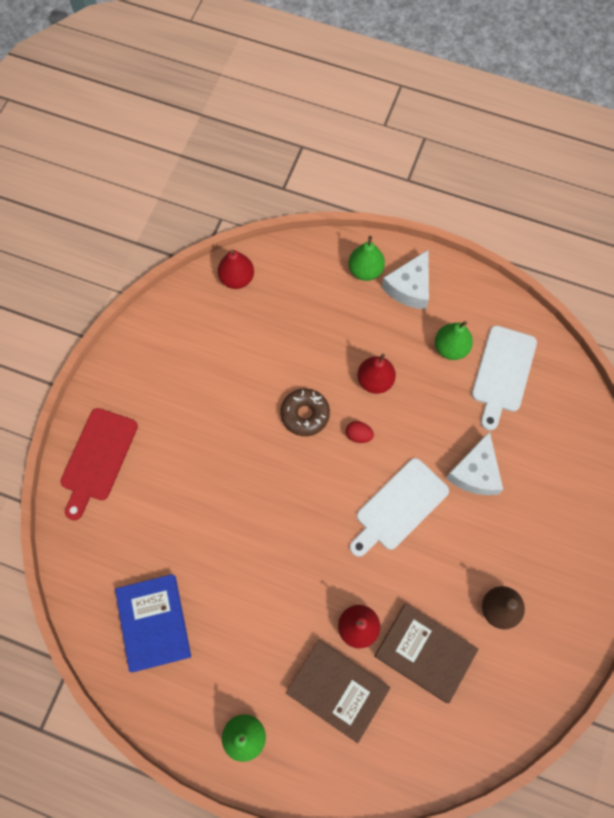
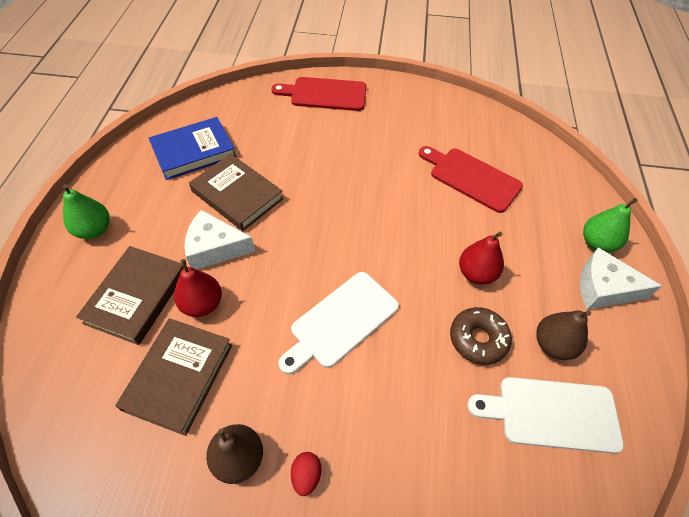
camera: 75 degrees right, 15 degrees down
(232, 581) = (237, 195): none -> brown book
(237, 278) = (525, 146): red pear -> none
(266, 345) = (471, 178): none -> red cutting board
(305, 414) = (414, 220): brown donut -> brown donut (478, 339)
(358, 435) = (409, 269): red egg -> red egg (306, 475)
(399, 507) = (341, 321): white cutting board -> white cutting board turned 75 degrees counterclockwise
(450, 348) = (553, 345): green pear -> brown pear
(475, 472) = (407, 400): white cheese -> white cheese (215, 248)

